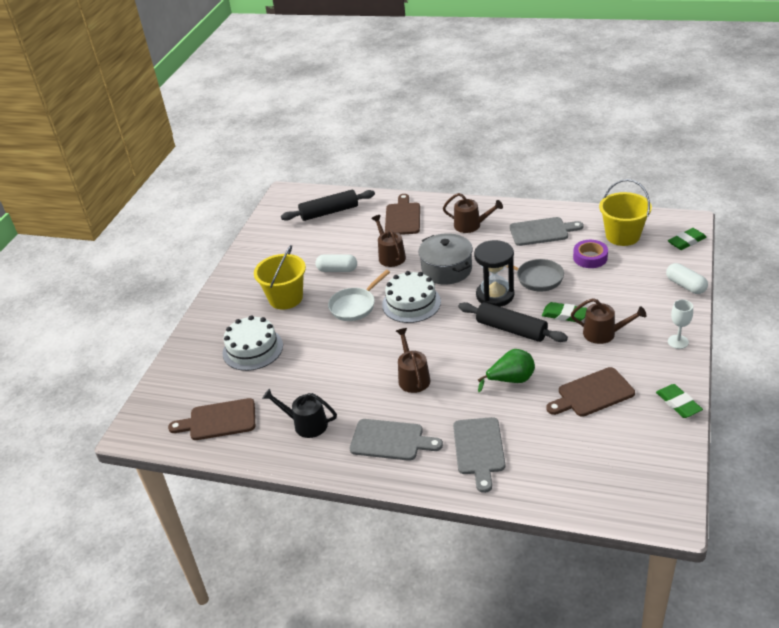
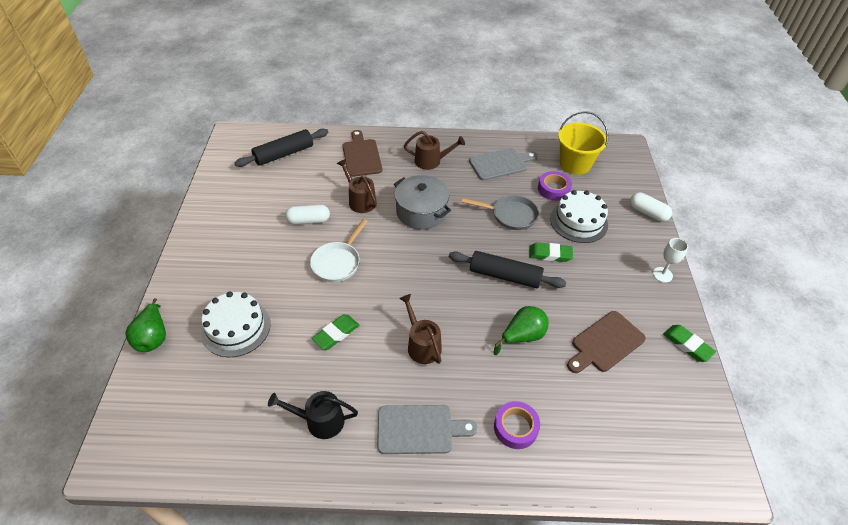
camera: 20 degrees left, 10 degrees up
(183, 349) = (153, 337): none -> green pear
(218, 420) = (215, 429): brown cutting board -> none
(286, 298) = (260, 259): yellow bucket -> none
(411, 303) = (396, 254): white cake -> white cake (578, 221)
(479, 449) = (515, 427): grey cutting board -> purple tape
(495, 295) = (477, 238): black hourglass -> none
(603, 333) = (593, 272): brown watering can -> none
(686, 241) = (632, 166): green eraser -> green eraser (336, 334)

